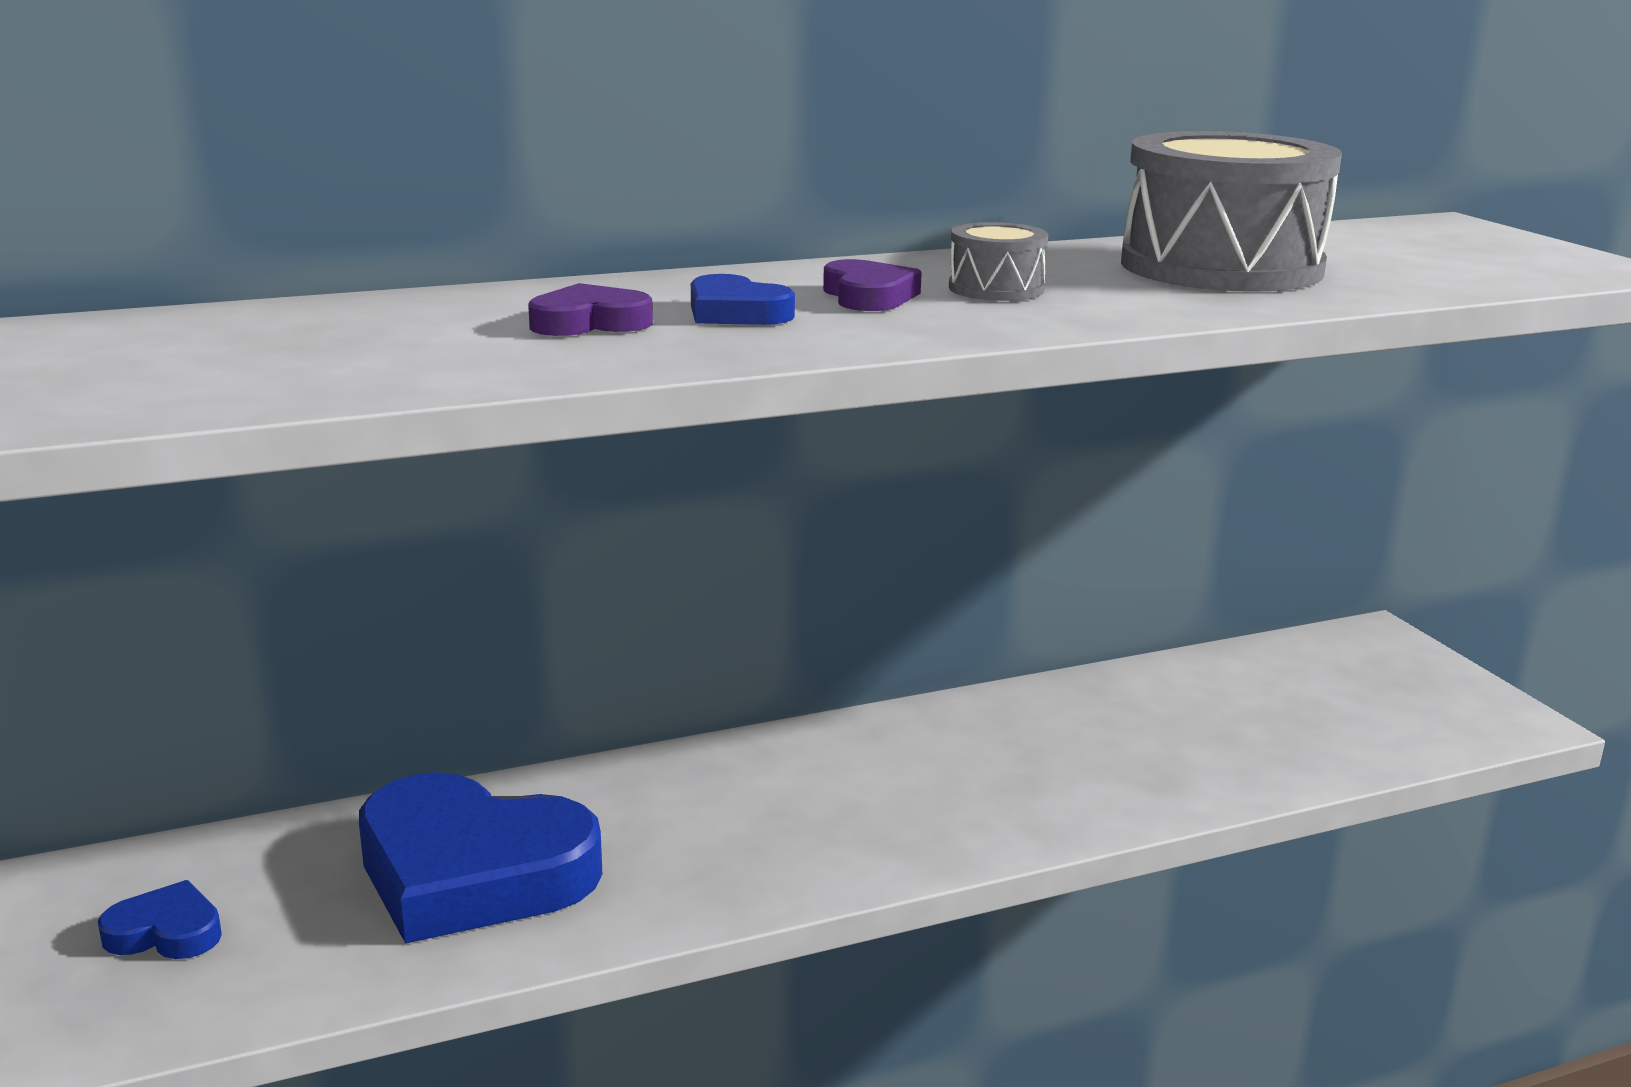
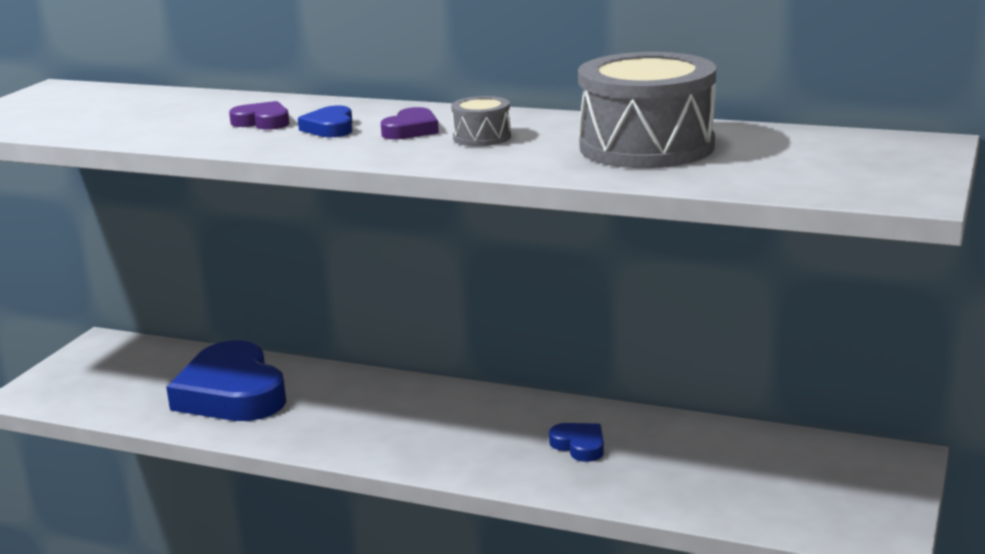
camera: 45 degrees right, 0 degrees up
(165, 932) = (110, 374): blue heart -> blue heart (579, 446)

